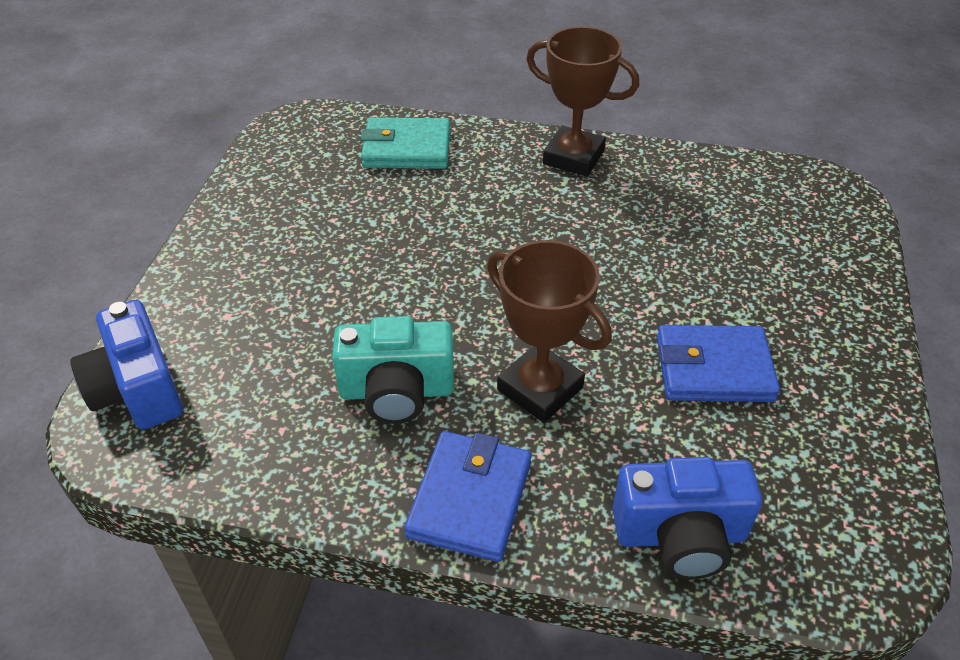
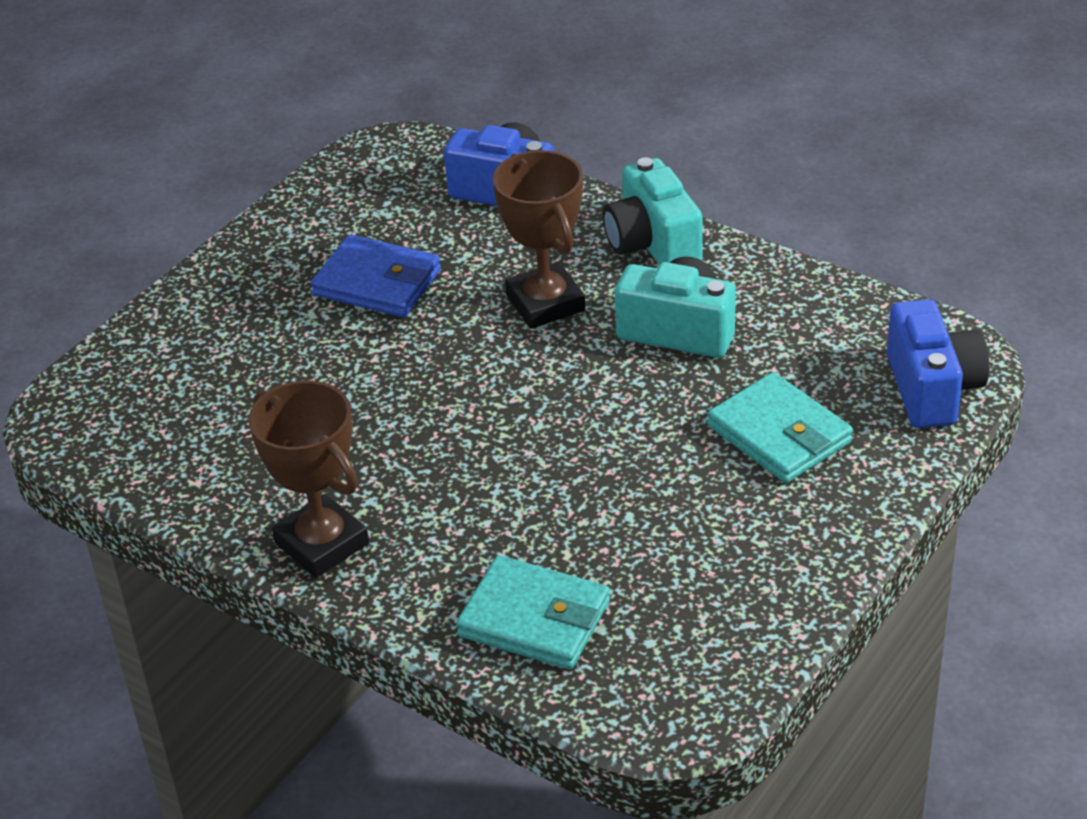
camera: 155 degrees left, 5 degrees down
(273, 310) = (779, 434): none -> turquoise wallet
(470, 499) = (652, 243): blue wallet -> turquoise camera

